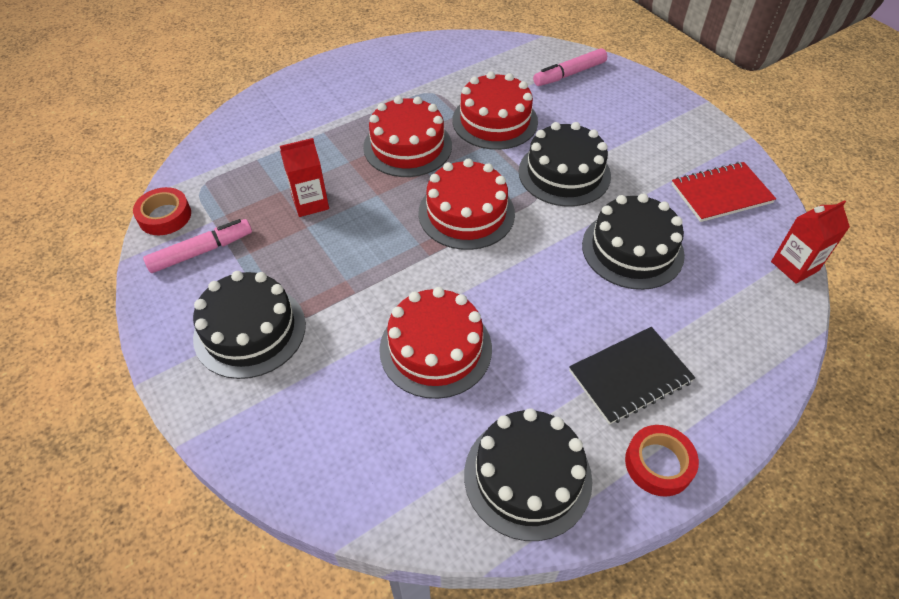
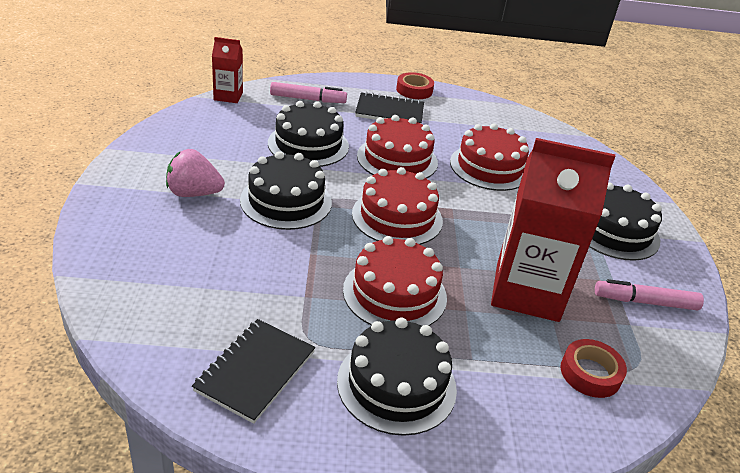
camera: 150 degrees left, 15 degrees down
(165, 216) = (680, 353): red tape -> red tape (590, 373)
(310, 203) = (527, 292): red carton -> red carton, size x2.06
(441, 64) = (255, 371): none -> black notebook
(495, 121) = (283, 270): red cake -> red cake (397, 159)
(527, 476) = (481, 113): black cake -> black cake (396, 384)
(569, 74) = (140, 273): pink marker -> pink marker (308, 99)
(631, 139) = (194, 193): none -> pink strawberry
(721, 194) = (199, 136): red notebook -> none

